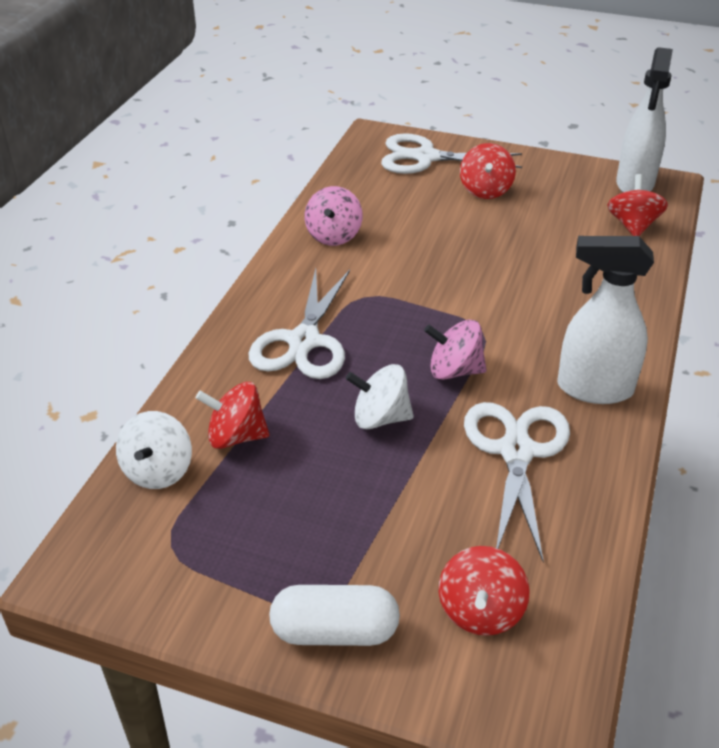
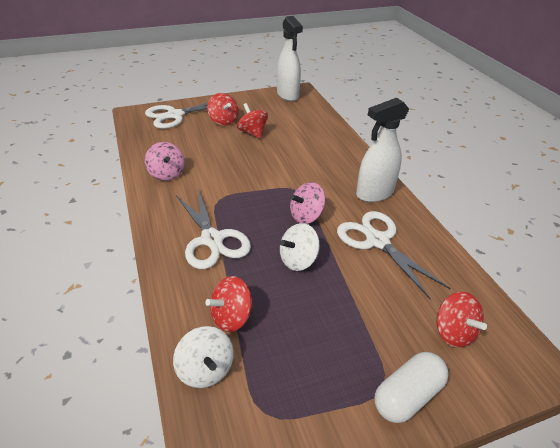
camera: 40 degrees left, 0 degrees up
(633, 226) = (307, 113): red spinning top -> red spinning top (252, 133)

